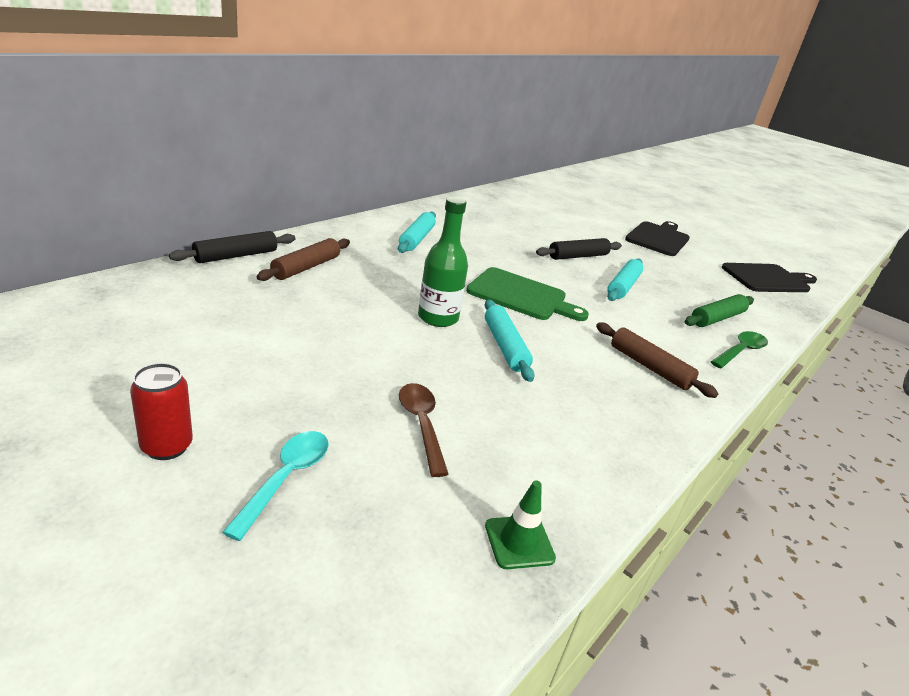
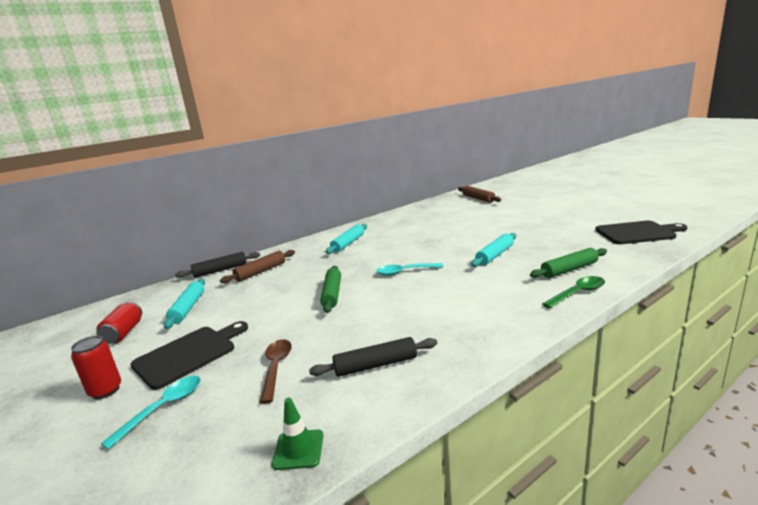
camera: 20 degrees right, 10 degrees down
(131, 349) = (123, 333): none -> red can
(438, 318) = (332, 294): green bottle -> green rolling pin
(505, 346) = (371, 308): turquoise rolling pin -> turquoise rolling pin (188, 308)
(521, 296) = (405, 272): green cutting board -> turquoise spoon
(578, 256) = (468, 238): black rolling pin -> black rolling pin (375, 365)
(649, 367) = (484, 313): brown rolling pin -> brown rolling pin (478, 198)
(658, 238) = (547, 216): black cutting board -> black cutting board (189, 354)

